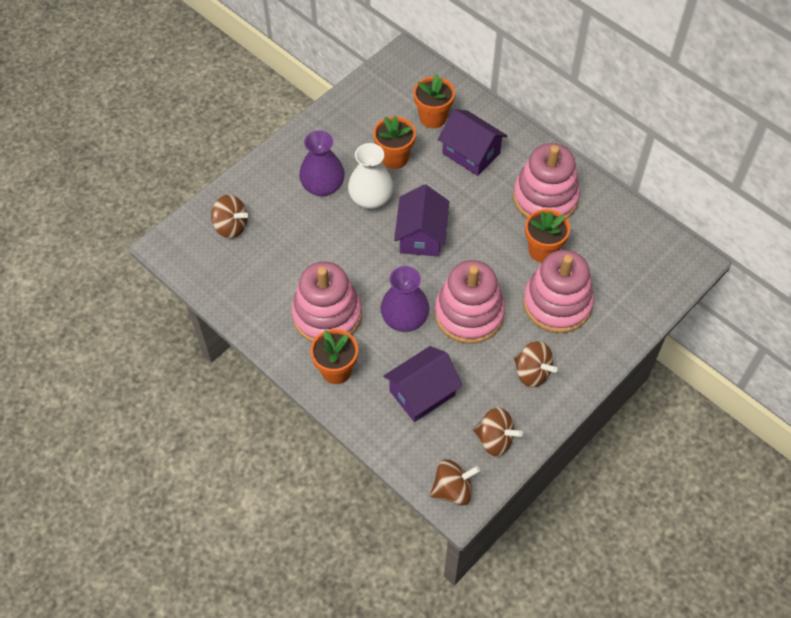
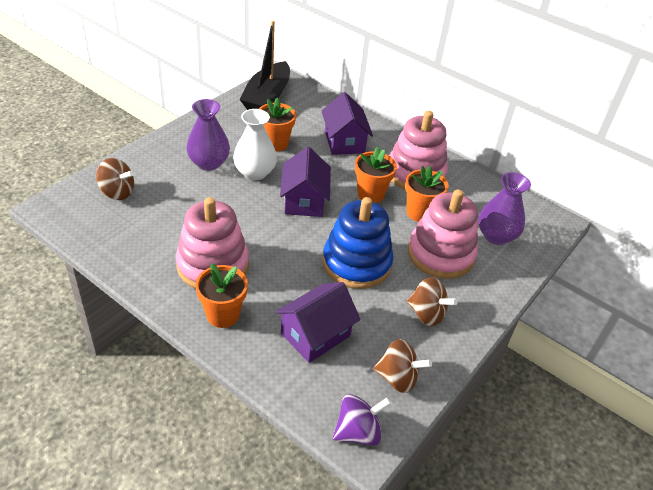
camera: 10 degrees left, 15 degrees down
(388, 87) = (267, 97): none -> black boat
(404, 319) = (292, 268): purple vase -> purple vase (496, 236)
(433, 118) = (308, 117): orange flower pot -> orange flower pot (370, 194)
(453, 490) = (358, 432): brown spinning top -> purple spinning top
(469, 314) = (356, 263): pink stacking toy -> blue stacking toy
(471, 153) = (344, 141): purple house -> purple house turned 45 degrees clockwise

